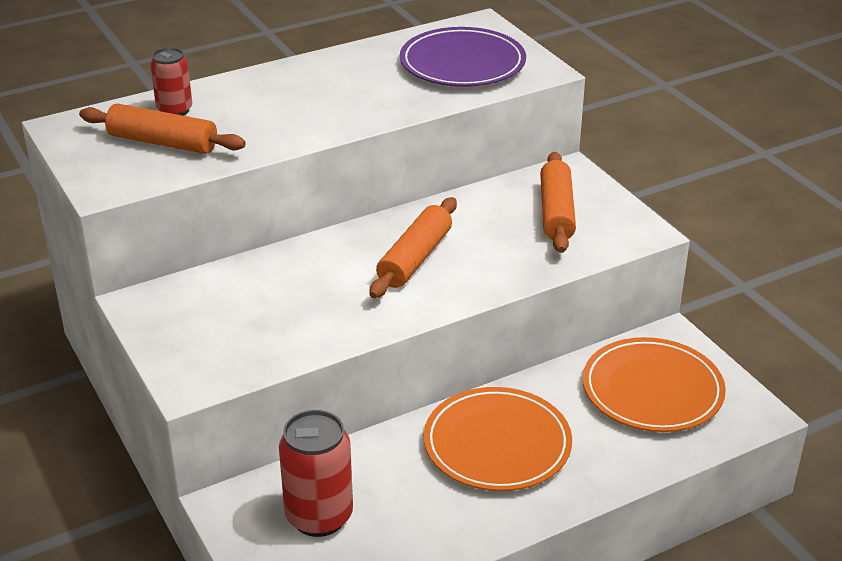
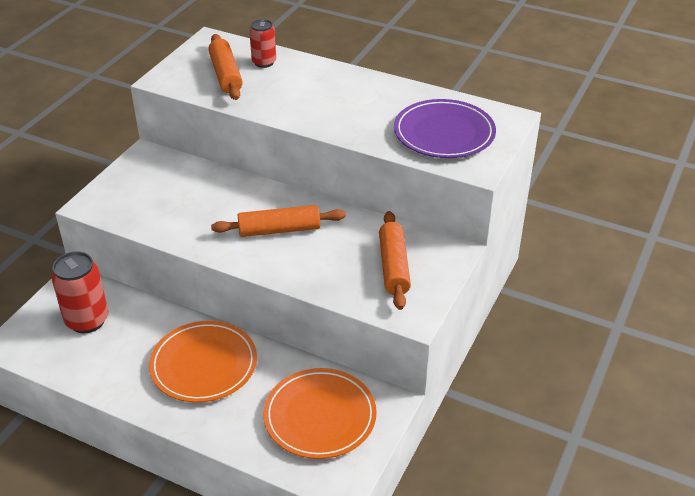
camera: 55 degrees right, 5 degrees up
(556, 212) = (394, 267): orange rolling pin -> orange rolling pin turned 60 degrees counterclockwise

